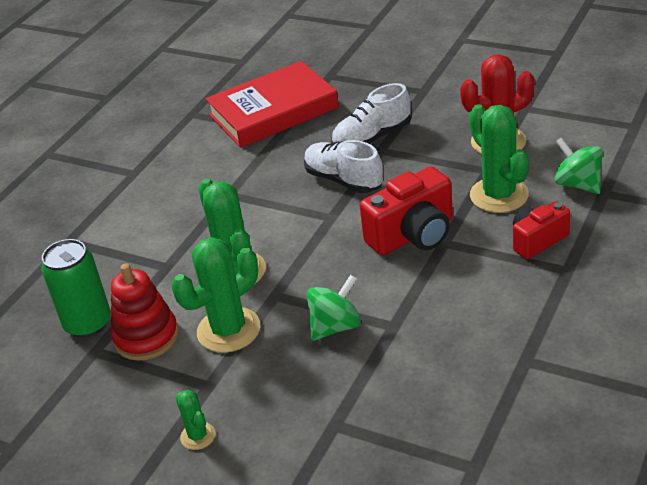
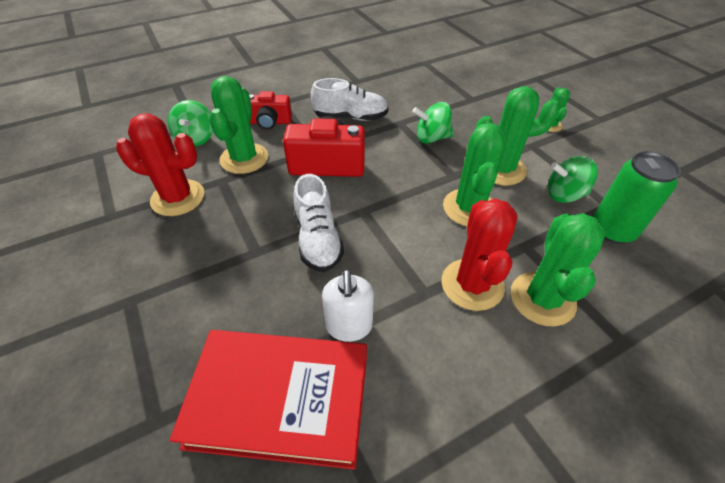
camera: 150 degrees left, 10 degrees up
(136, 236) = (542, 299): none -> green cactus
(146, 337) = (564, 195): red stacking toy -> green spinning top
(196, 217) = (472, 284): none -> red cactus
(265, 153) = (349, 326): none -> white soap dispenser
(372, 138) = (244, 271): white shoe -> white shoe (350, 117)

